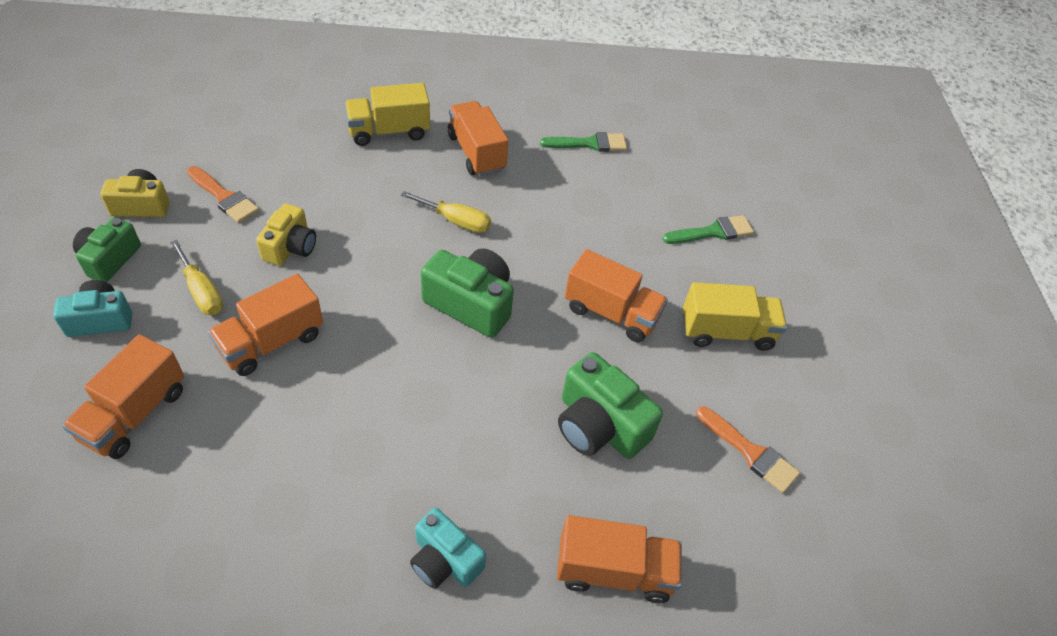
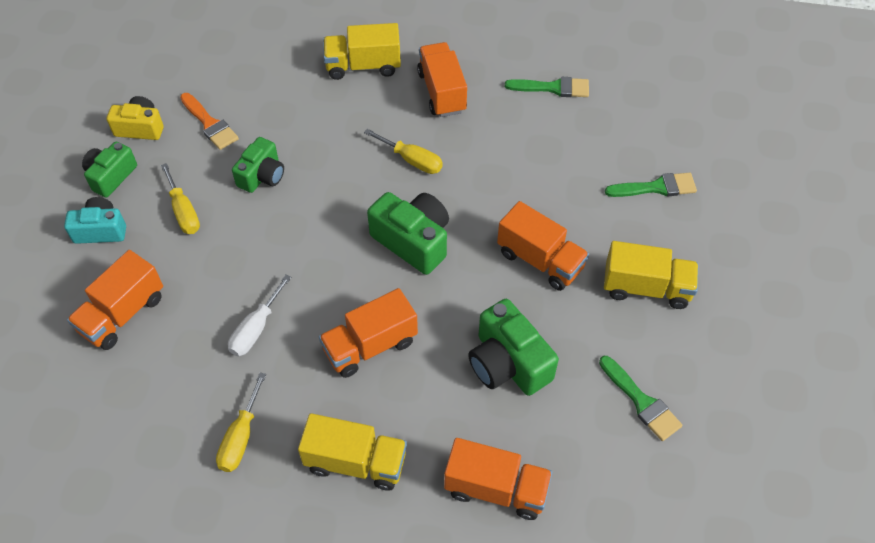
camera: 15 degrees right, 5 degrees up
(271, 342) = (237, 262): orange truck -> orange truck (370, 346)
(290, 247) = (262, 176): yellow camera -> green camera
(299, 547) = (241, 437): none -> yellow screwdriver
(303, 416) = (256, 329): none -> white screwdriver
(444, 560) = (356, 462): turquoise camera -> yellow truck
(750, 452) = (641, 402): orange brush -> green brush

